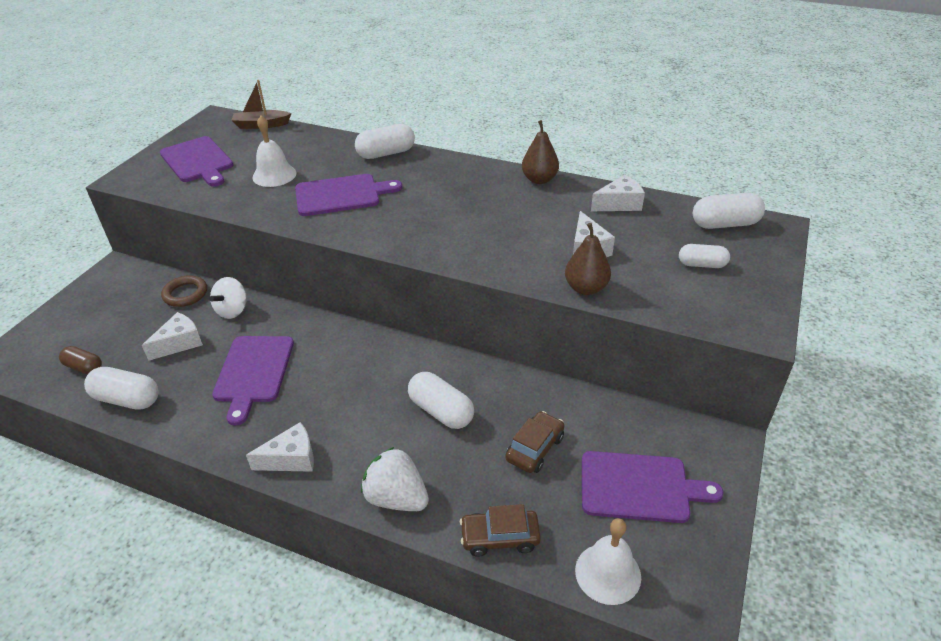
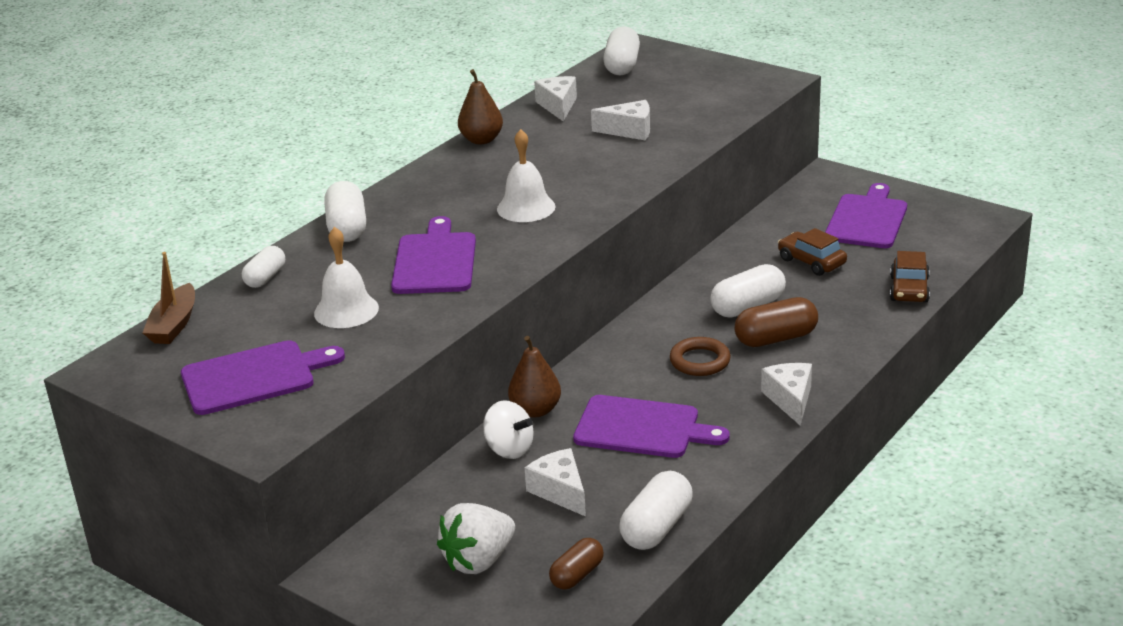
camera: 75 degrees left, 10 degrees down
(185, 294) = (449, 494): brown ring -> brown ring (700, 361)
(390, 437) = (776, 338): none -> brown capsule
(396, 498) = (855, 338): white strawberry -> white strawberry (479, 560)
(586, 288) = (694, 139): brown pear -> brown pear (535, 410)
(608, 573) = (950, 246): white bell -> white bell (526, 208)
(702, 264) = (681, 85): white capsule -> white capsule (265, 277)

